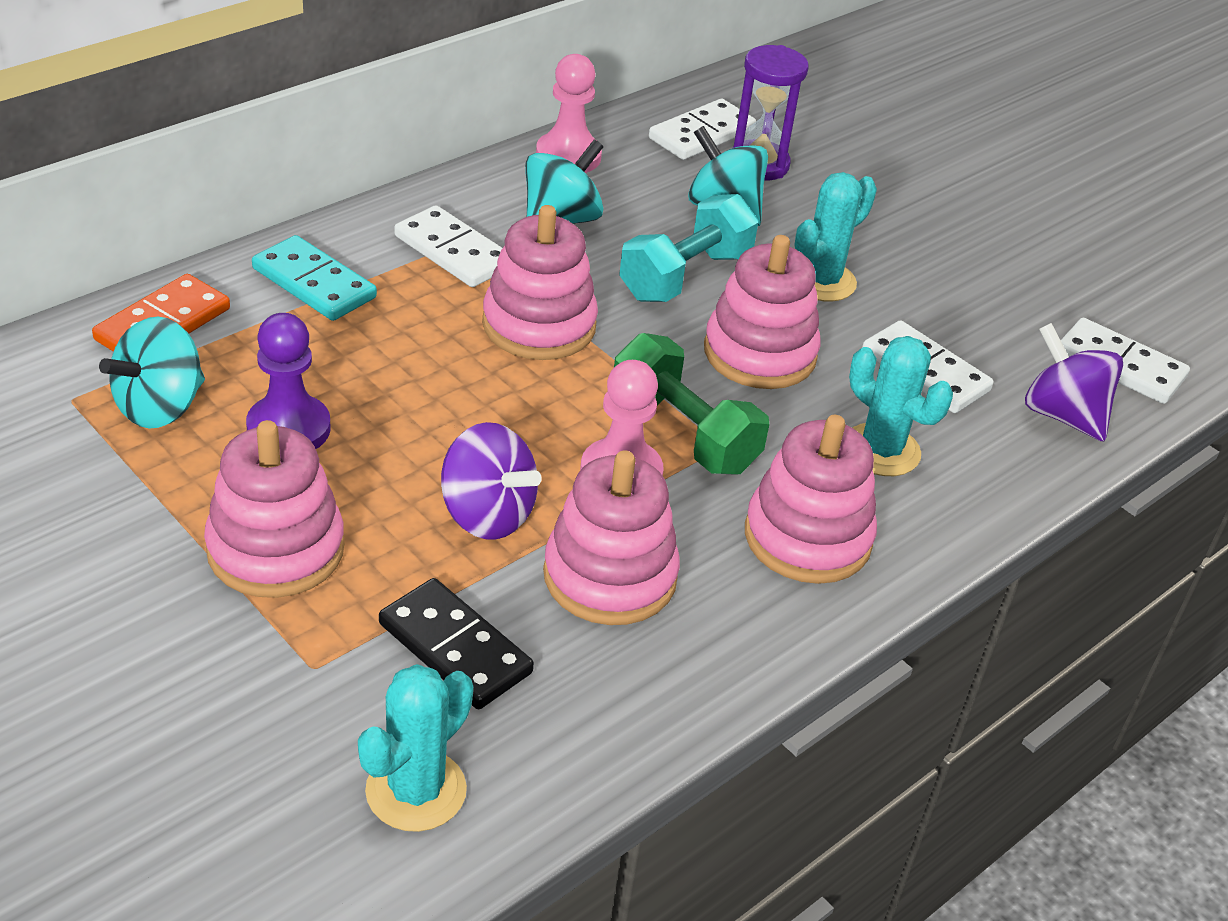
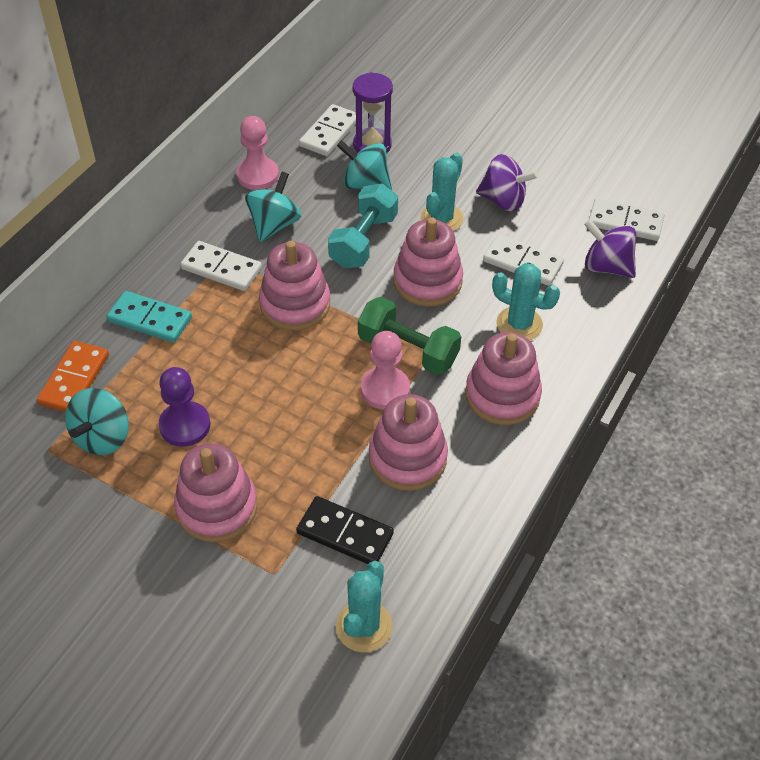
camera: 15 degrees left, 10 degrees up
(487, 515) = (323, 443): purple spinning top -> purple spinning top (503, 200)

